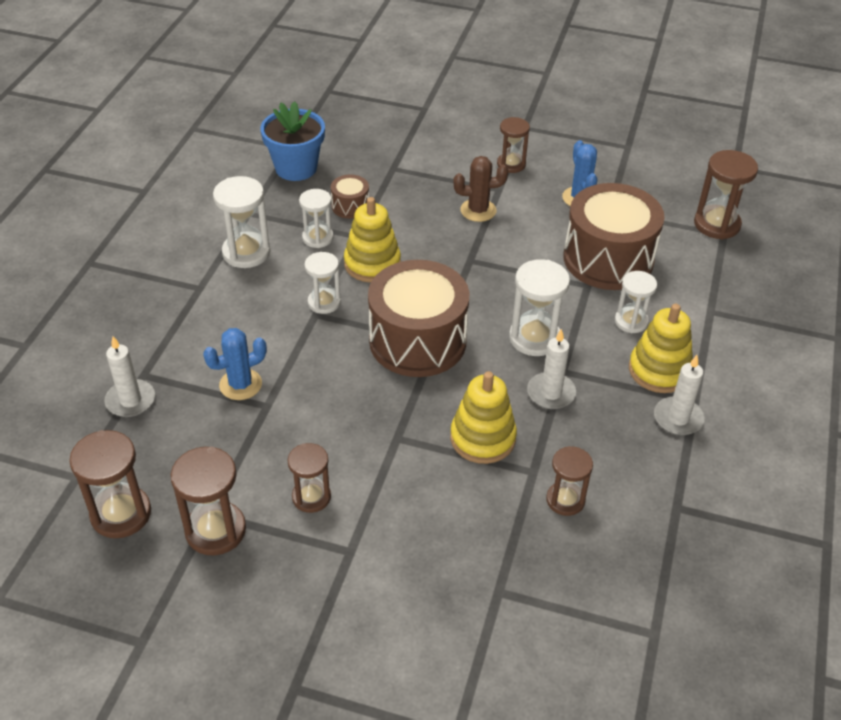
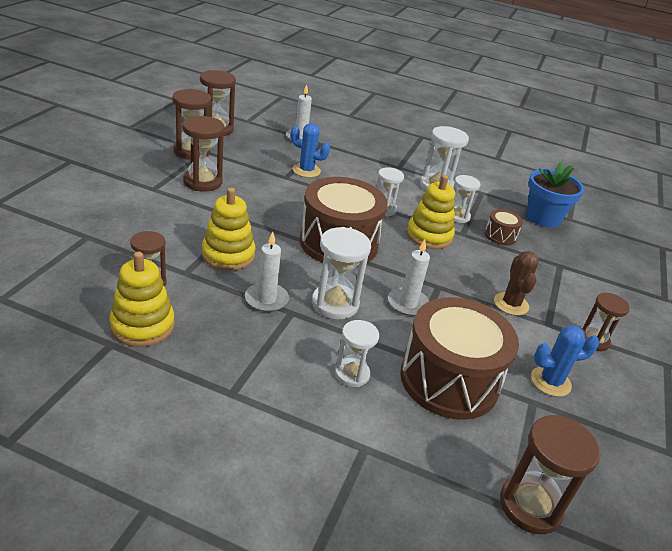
camera: 90 degrees right, 10 degrees down
(240, 384) = (306, 170): blue cactus -> blue cactus turned 45 degrees counterclockwise
(311, 497) = (202, 182): brown hourglass -> brown hourglass, size x1.51
(659, 370) = (279, 377): yellow stacking toy -> yellow stacking toy (142, 326)
(678, 418) = (212, 373): white candle -> white candle (408, 304)

